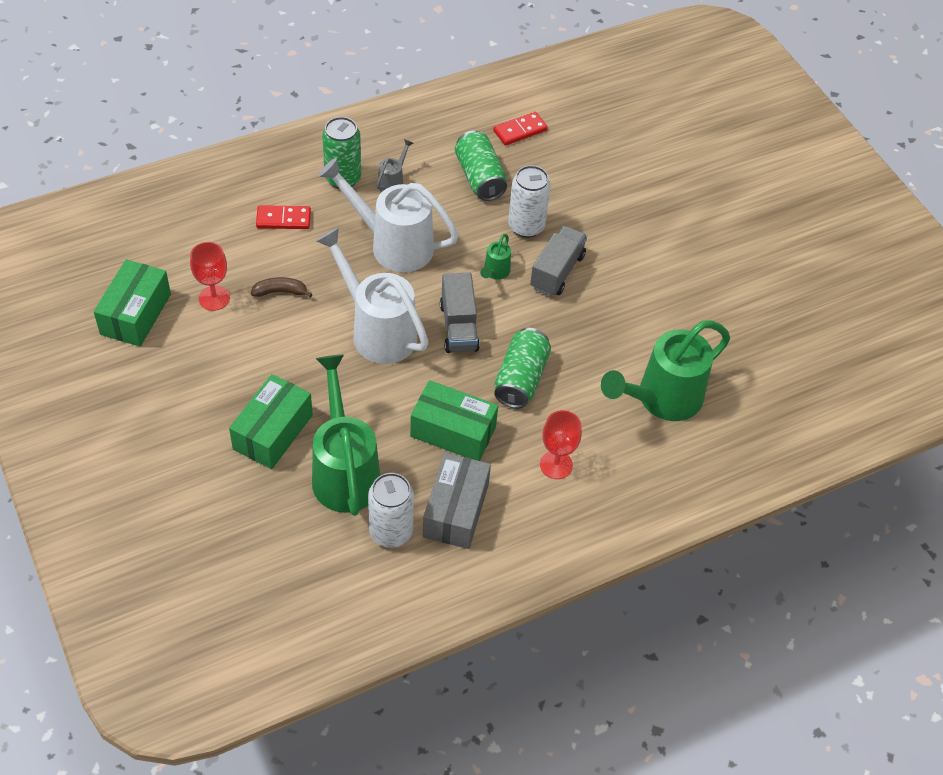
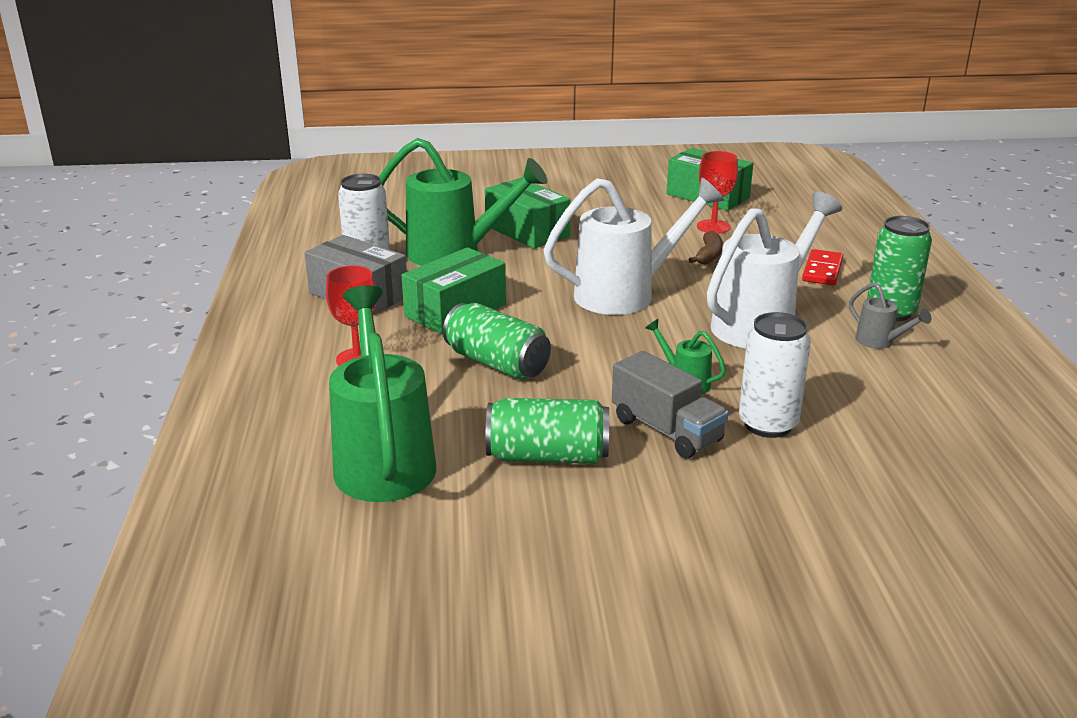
camera: 115 degrees right, 25 degrees down
(459, 327) = (604, 340): grey truck -> none
(480, 177) = (883, 407): green can -> green can (547, 456)
(520, 130) = (999, 467): red domino -> none

